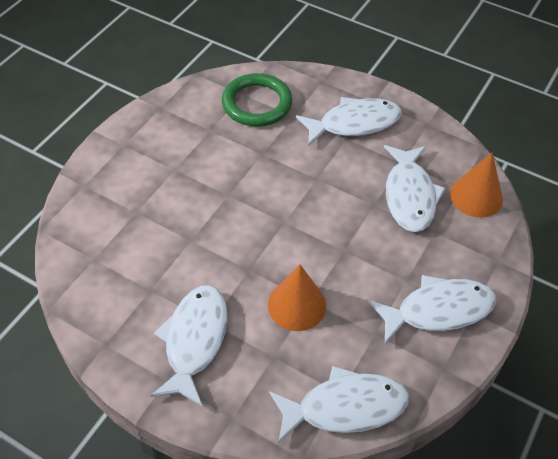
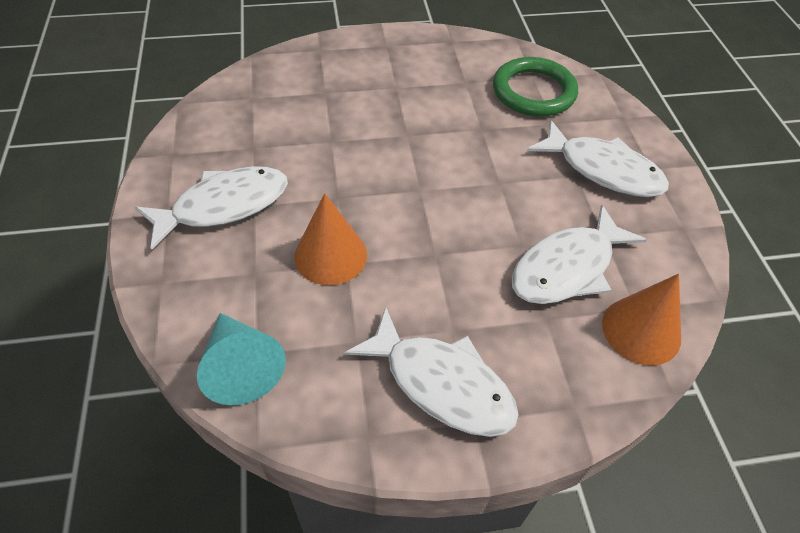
camera: 50 degrees right, 0 degrees up
(345, 407) = (241, 367): white fish -> turquoise cone

